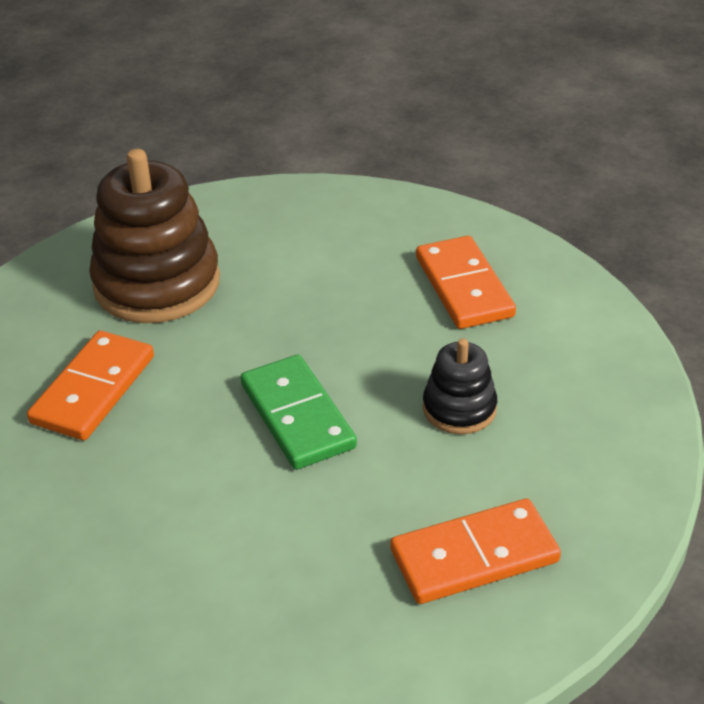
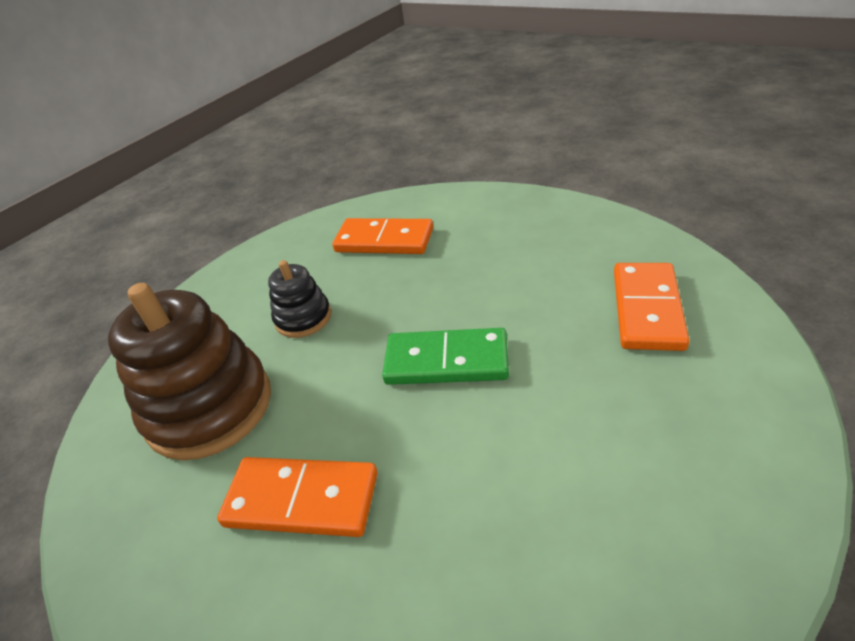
camera: 55 degrees left, 0 degrees up
(93, 389) = (302, 500): orange domino -> orange domino turned 45 degrees counterclockwise
(459, 408) = (499, 275): black stacking toy -> black stacking toy (303, 318)

